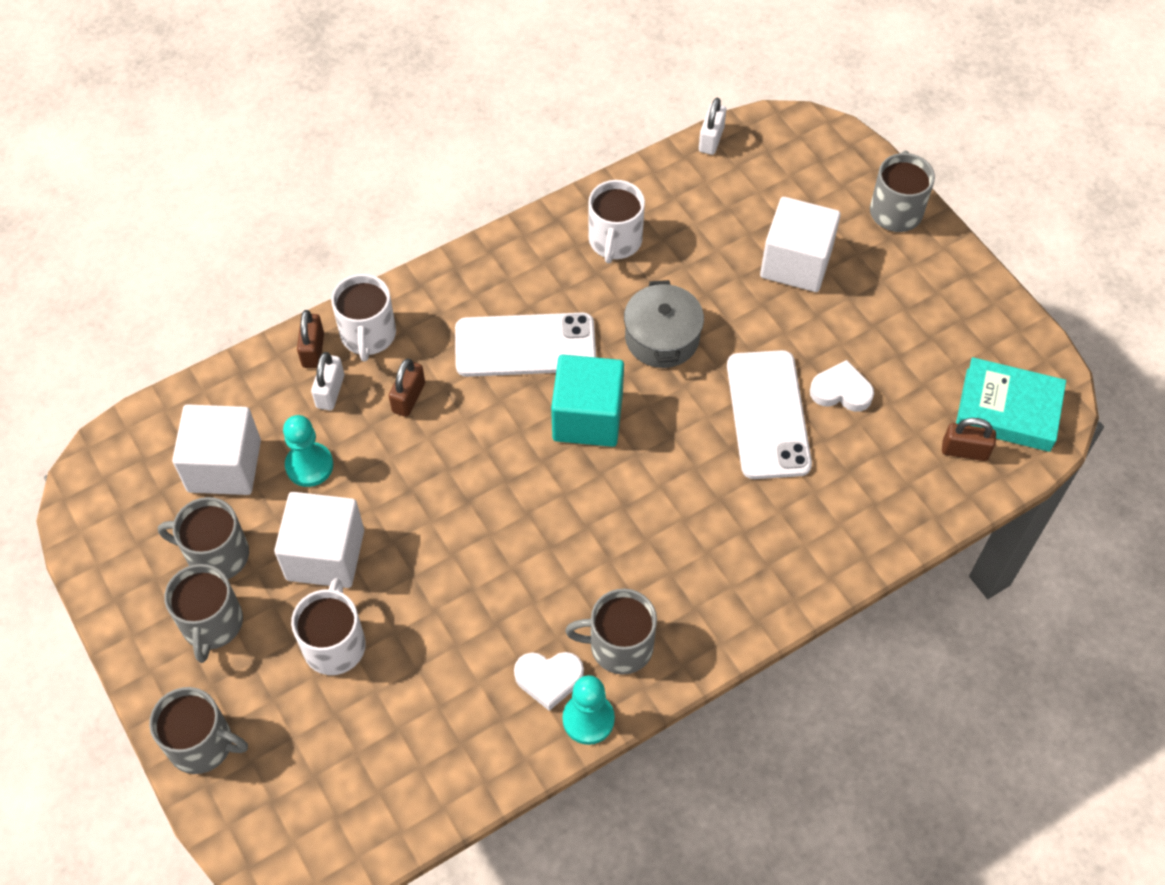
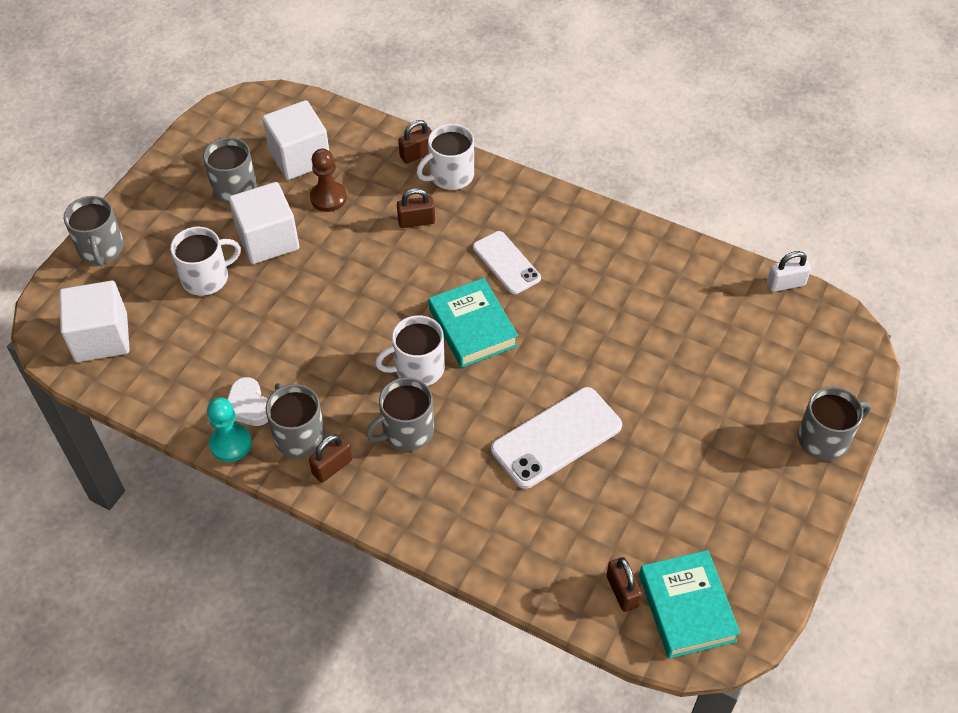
camera: 60 degrees right, 5 degrees down
(212, 624) = (185, 210): grey mug -> grey mug (406, 431)
(309, 465) = (328, 198): turquoise pawn -> brown pawn
(330, 391) = (392, 179): white padlock -> none
(525, 346) = (506, 263): white phone -> white phone, size x0.66
(587, 417) = (472, 327): turquoise cube -> turquoise book
(615, 241) = (639, 270): white mug -> white mug (418, 368)
(662, 338) = (575, 339): grey pot -> none
(680, 631) = (332, 467): none -> brown padlock
(796, 263) = (713, 392): white cube -> white cube (101, 337)
(841, 391) = (615, 477): white heart -> none

